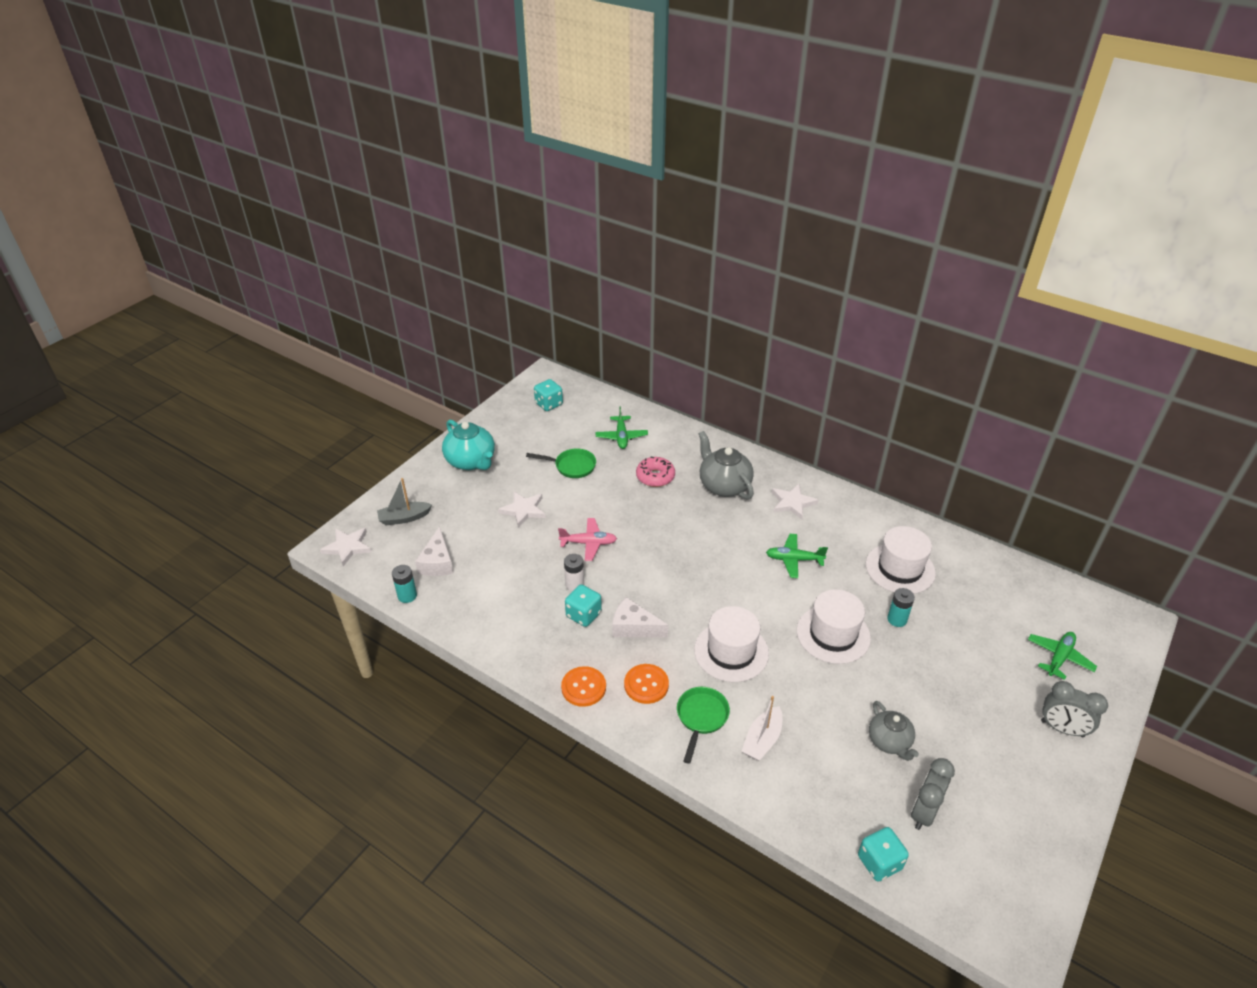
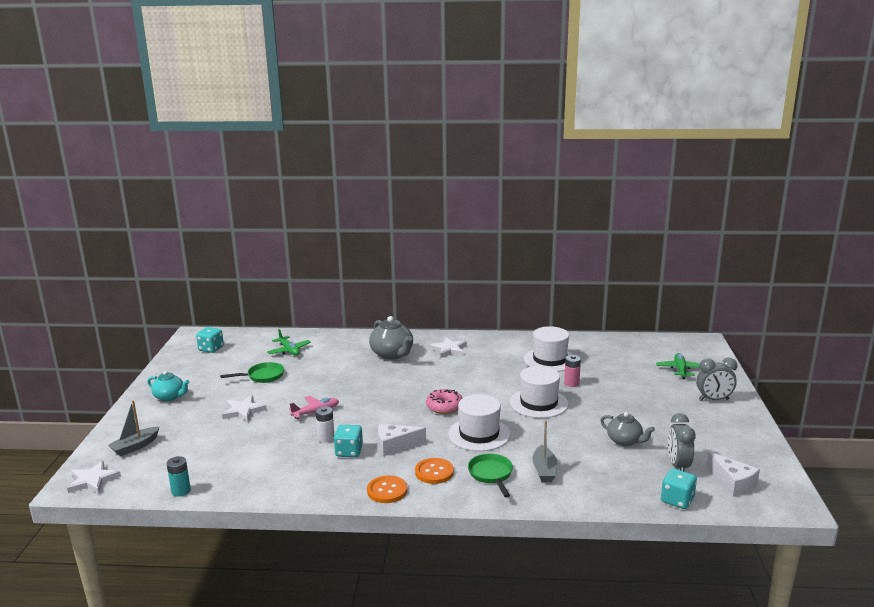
camera: 30 degrees left, 20 degrees down
(437, 562) = (192, 463): white cheese -> white cheese (733, 483)
(471, 461) = (170, 397): turquoise teapot -> turquoise teapot, size x0.65
(655, 477) = (336, 364): pink donut -> pink donut (444, 407)
(724, 485) = (392, 354): grey teapot -> grey teapot turned 150 degrees counterclockwise
(762, 740) = (544, 470): white boat -> grey boat
(794, 559) = (477, 376): green plane -> none
(897, 619) = (571, 383): turquoise battery -> pink battery

